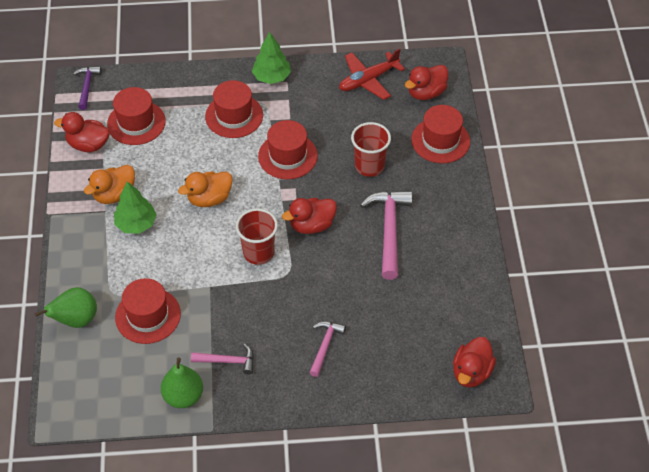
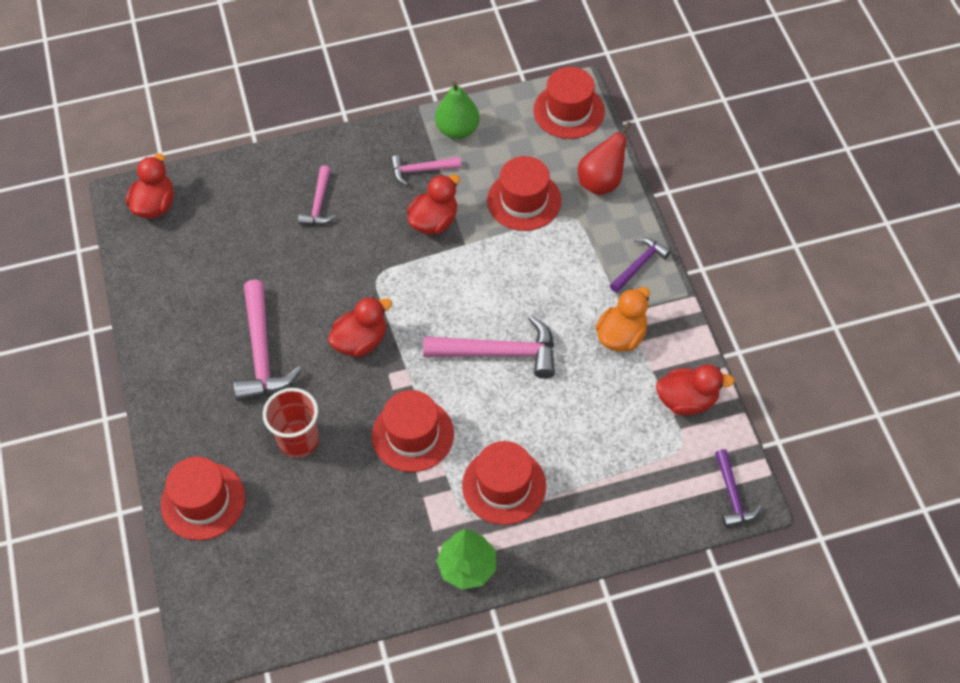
camera: 170 degrees right, 5 degrees up
(76, 320) = (601, 182): green pear -> red pear
(77, 244) = (639, 265): none -> purple hammer
(136, 123) = (637, 447): red hat -> red hat (569, 111)
(136, 224) = (578, 303): green tree -> none
(209, 199) = (499, 353): orange duck -> pink hammer
(258, 253) = (418, 294): red cup -> none
(368, 80) = (319, 590): red plane -> none
(426, 93) = (229, 583): red duck -> red duck (434, 221)

